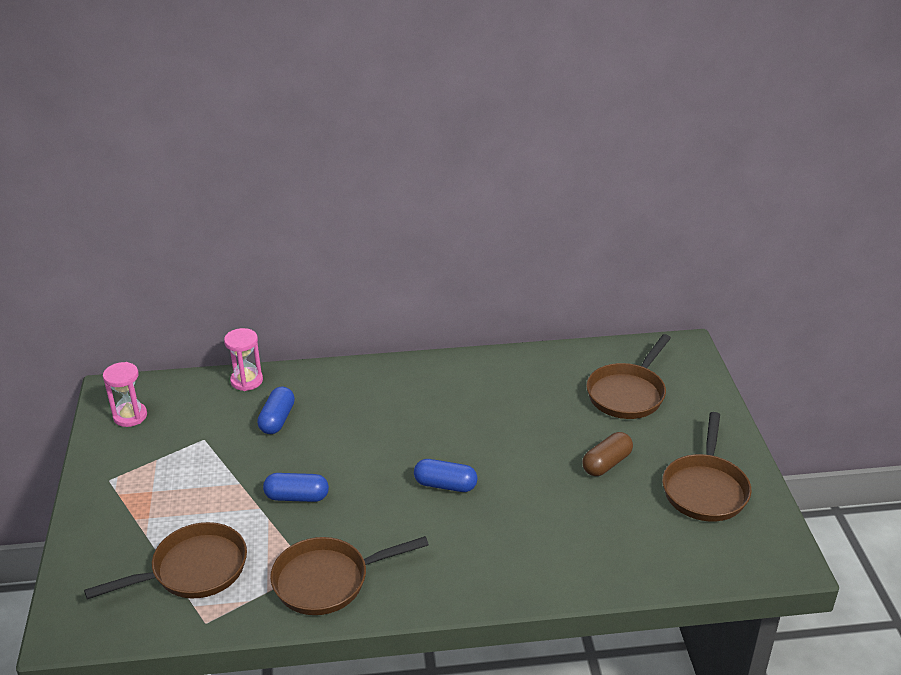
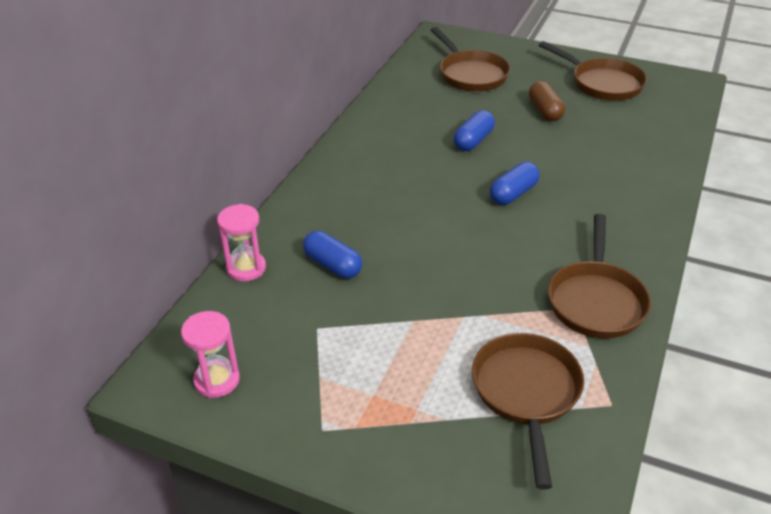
camera: 60 degrees left, 5 degrees up
(297, 497) = (464, 286): blue capsule -> blue capsule (473, 141)

